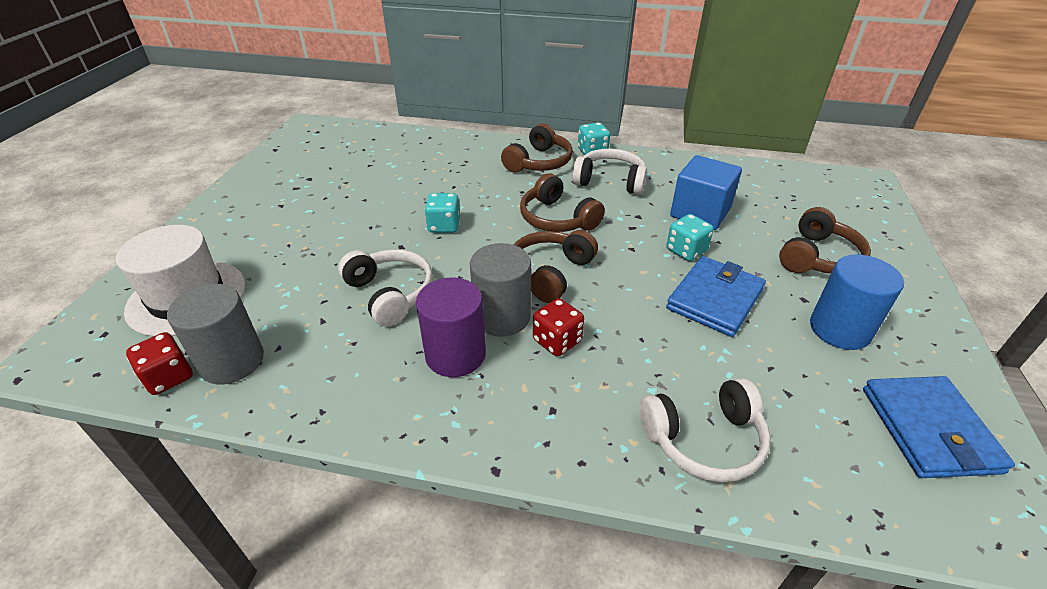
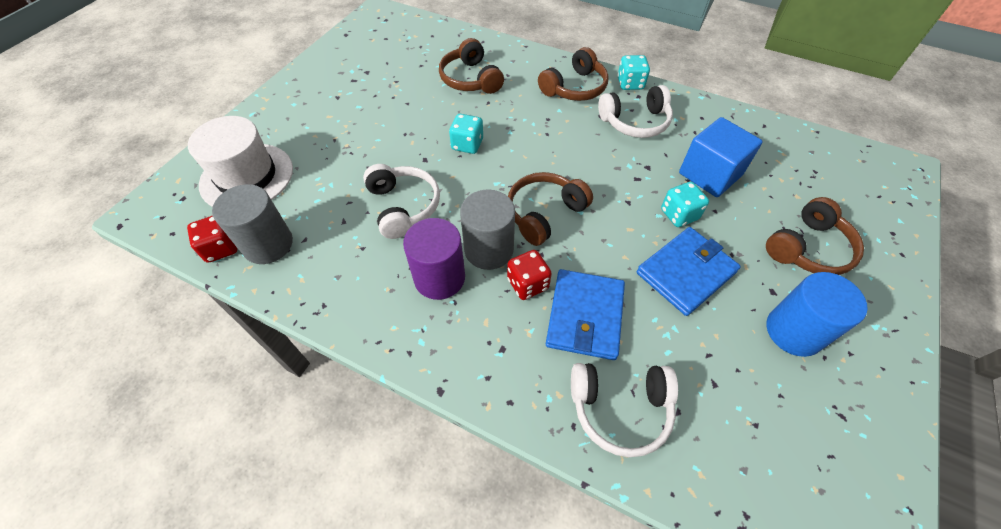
camera: 15 degrees right, 15 degrees up
(557, 218) = (570, 155): brown headphones -> brown headphones (470, 79)
(610, 181) = (635, 122): white headphones -> white headphones turned 135 degrees clockwise
(929, 429) = (832, 452): blue wallet -> blue wallet (585, 316)

